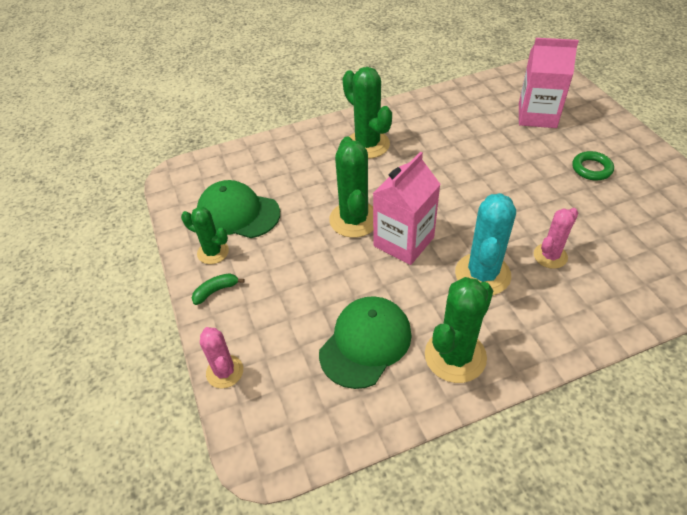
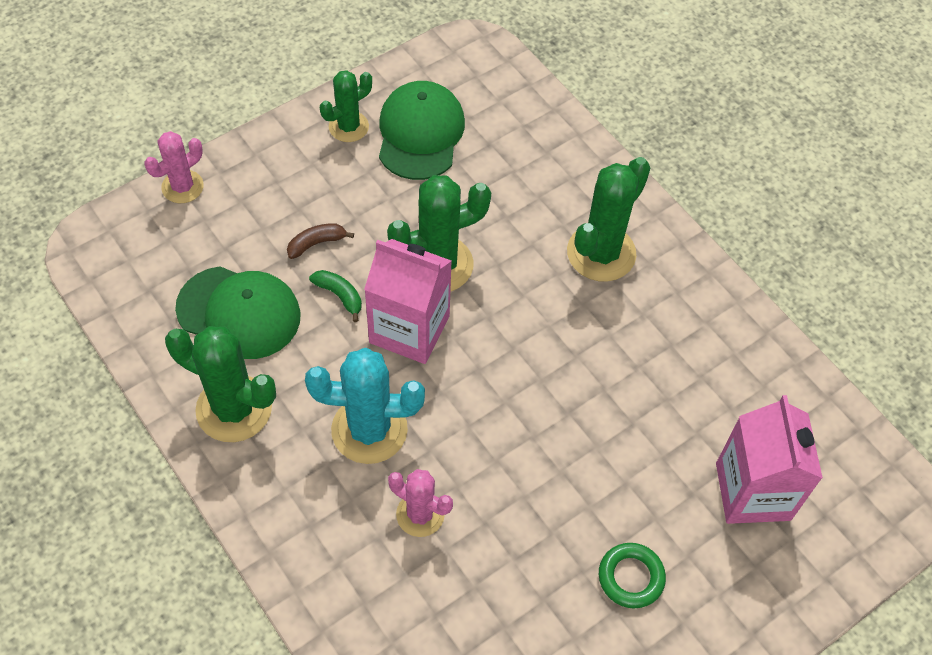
camera: 70 degrees right, 10 degrees up
(213, 252) = (348, 127): green cactus -> green cactus turned 45 degrees clockwise
(216, 291) = (290, 147): green banana -> green banana (339, 296)
(314, 285) = (316, 243): none -> brown banana

